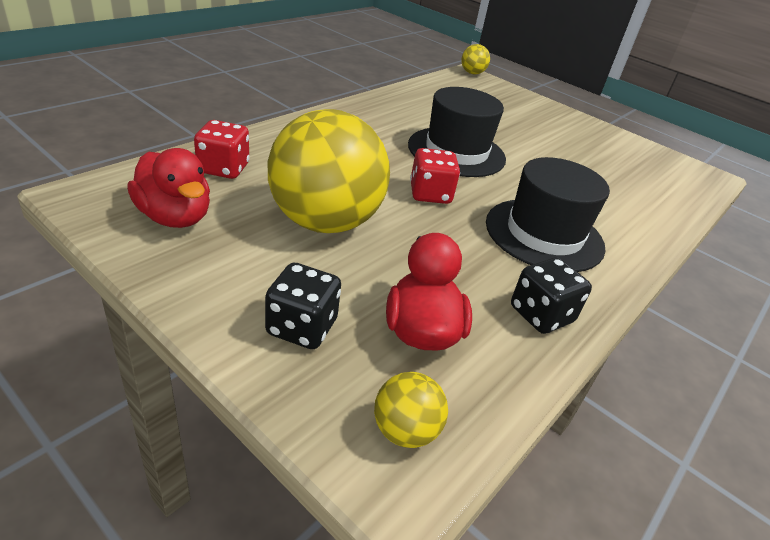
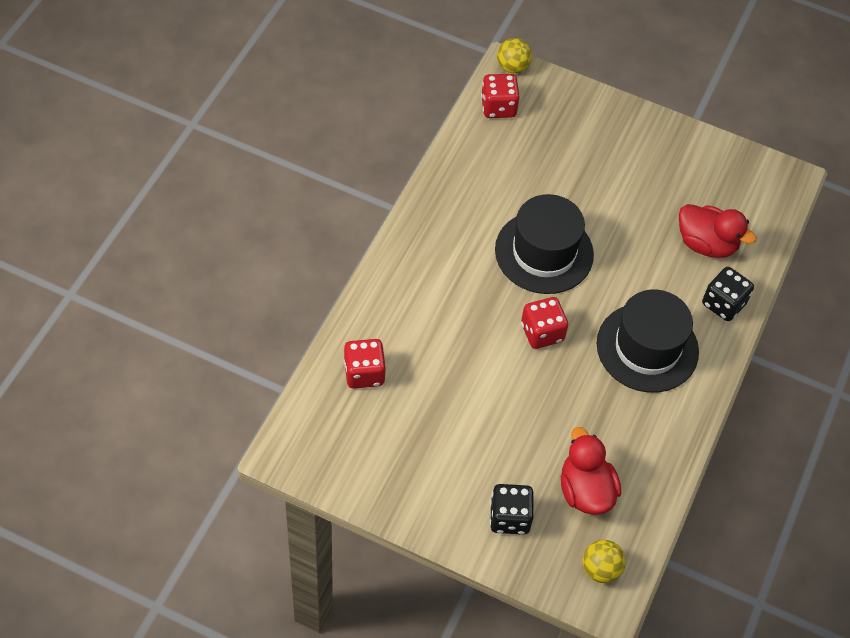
camera: 15 degrees left, 20 degrees up
(175, 217) = (367, 448): red duck -> red duck (706, 244)
(325, 222) = (475, 406): yellow ball -> none
(452, 83) = (498, 107): none -> red dice
(541, 315) = (660, 443): black dice -> black dice (723, 304)

